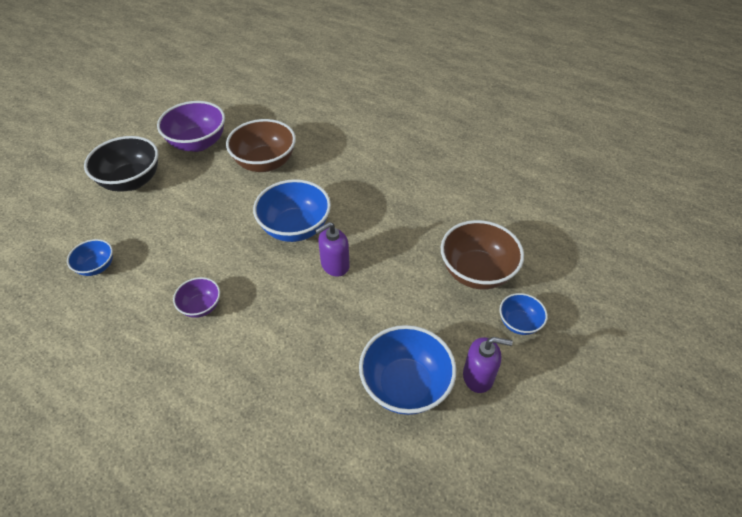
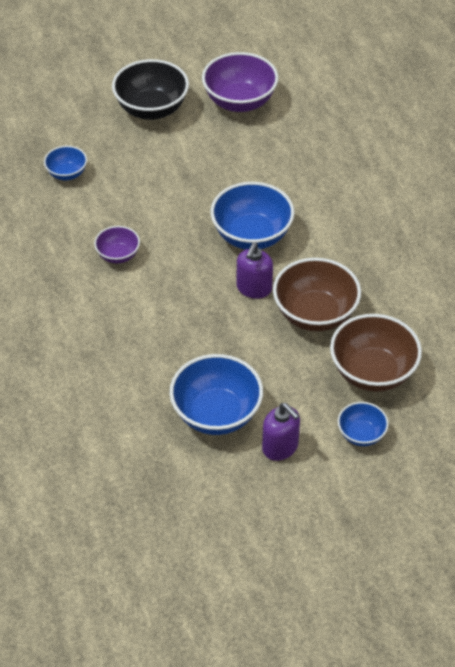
camera: 40 degrees right, 0 degrees up
(265, 163) = (283, 157): brown bowl -> brown bowl (315, 314)
(334, 265) = (254, 288): purple soap dispenser -> purple soap dispenser turned 75 degrees counterclockwise

